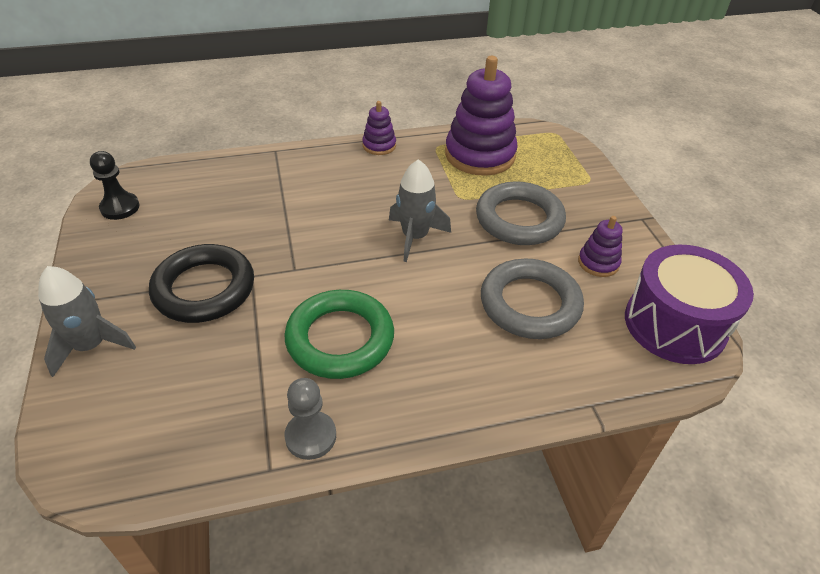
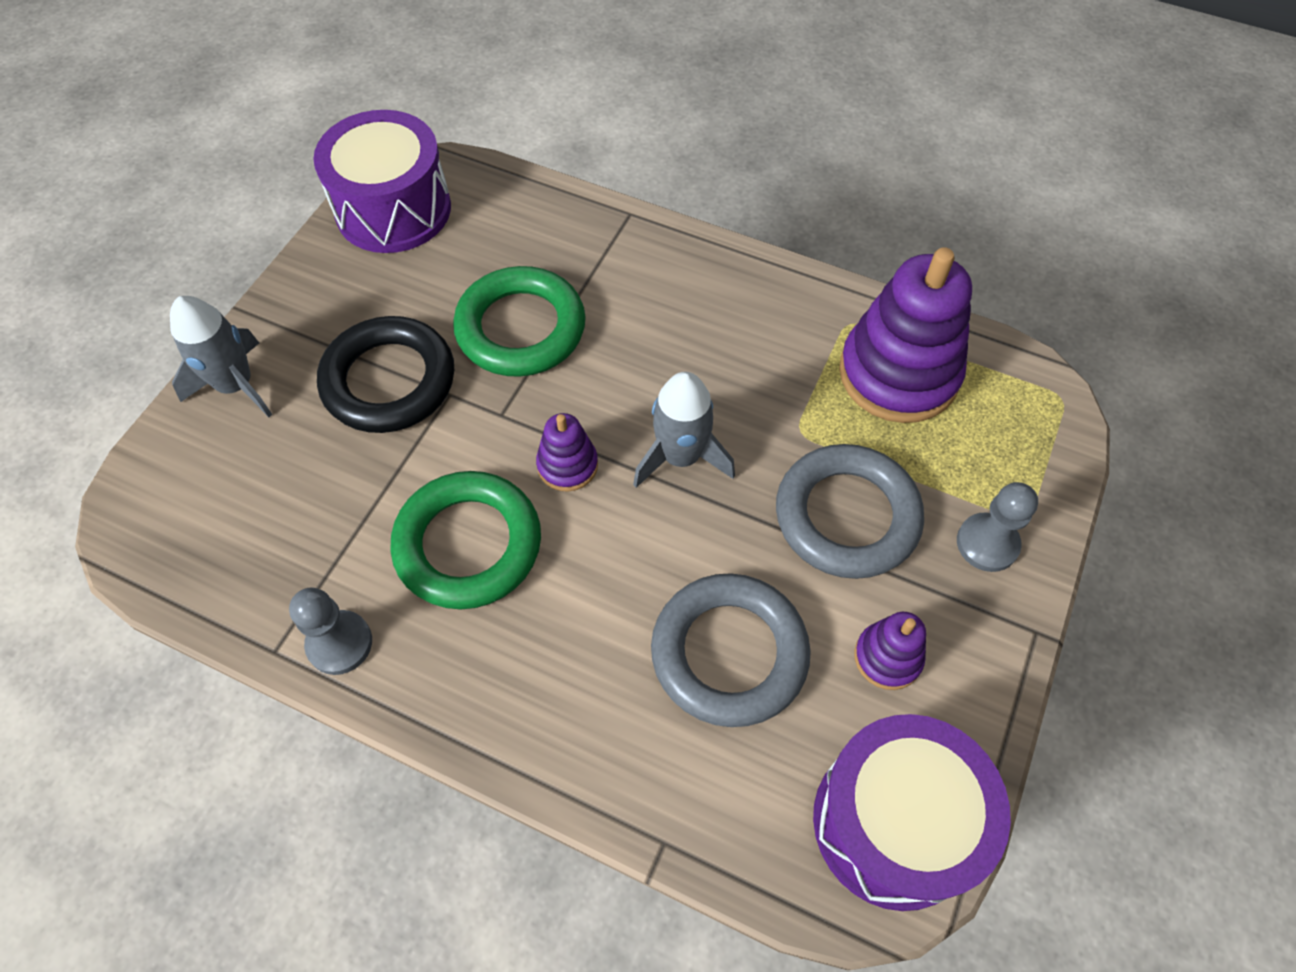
camera: 40 degrees right, 15 degrees up
(120, 207) = (393, 209): black pawn -> purple drum
(264, 225) = (521, 328): none -> green ring
(379, 145) = (770, 278): purple stacking toy -> purple stacking toy (567, 465)
(587, 198) = (987, 543): none -> grey pawn

